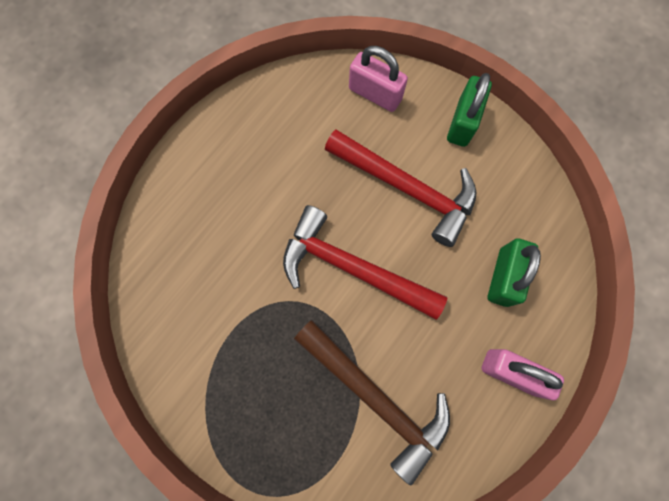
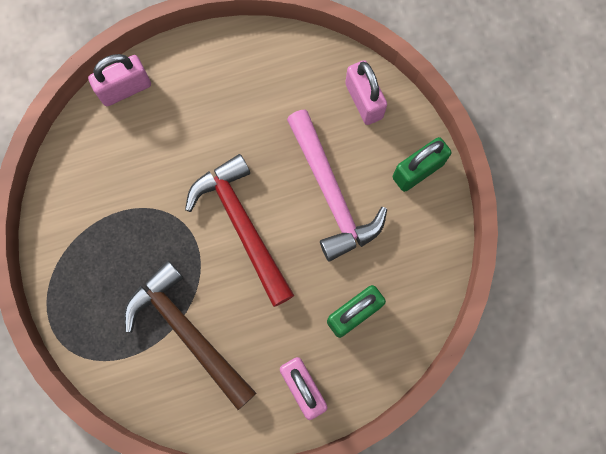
camera: 35 degrees right, 0 degrees up
(156, 218) = (125, 89): none -> pink padlock
(376, 398) = (188, 333): brown hammer -> brown hammer turned 150 degrees clockwise
(407, 188) = (331, 193): red hammer -> pink hammer

